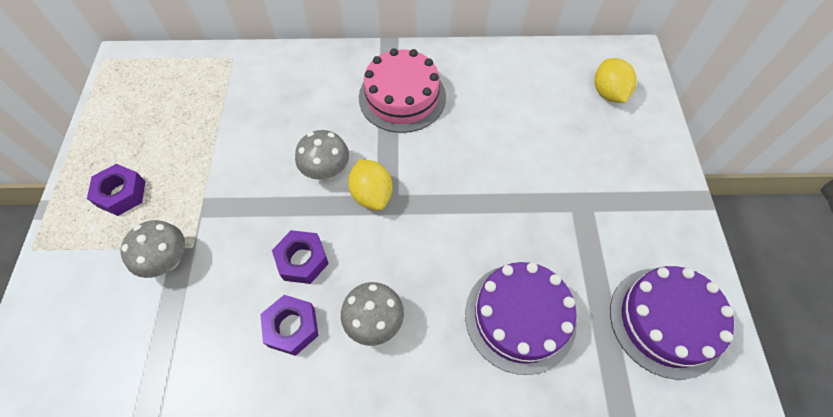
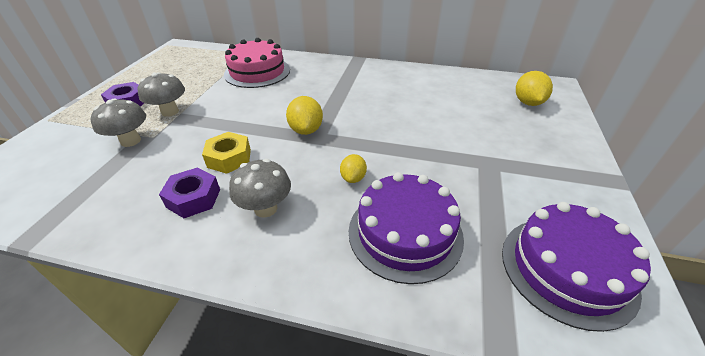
camera: 15 degrees right, 20 degrees down
(302, 260) = (229, 158): purple nut -> yellow nut
(326, 171) = (278, 112): grey mushroom -> grey mushroom (170, 112)
(402, 97) = (355, 84): pink cake -> pink cake (257, 72)
(449, 257) = (353, 178): none -> yellow lemon

